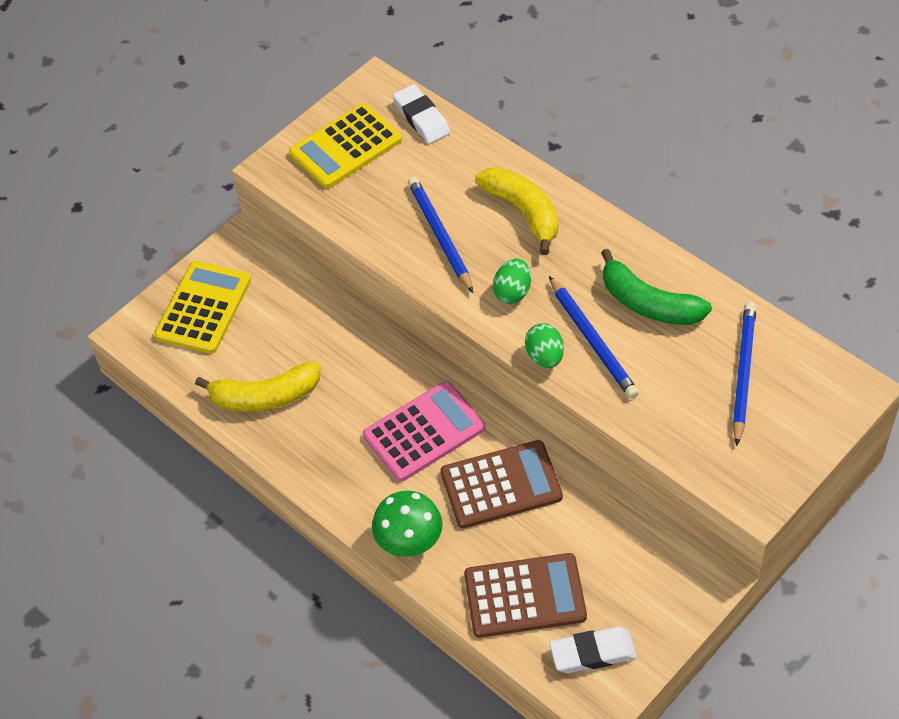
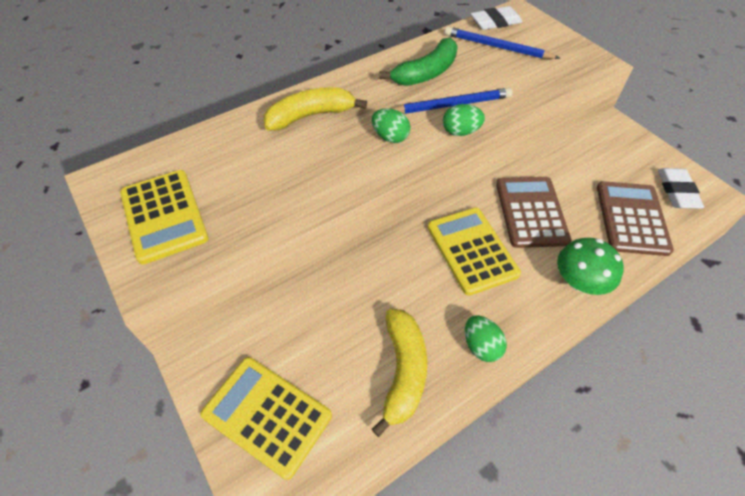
camera: 80 degrees left, 0 degrees up
(306, 456) = (481, 346): none -> green egg
(421, 118) = (167, 156): white eraser -> white eraser (495, 22)
(424, 432) = (472, 250): pink calculator -> yellow calculator
(440, 235) = (310, 169): blue pencil -> none

